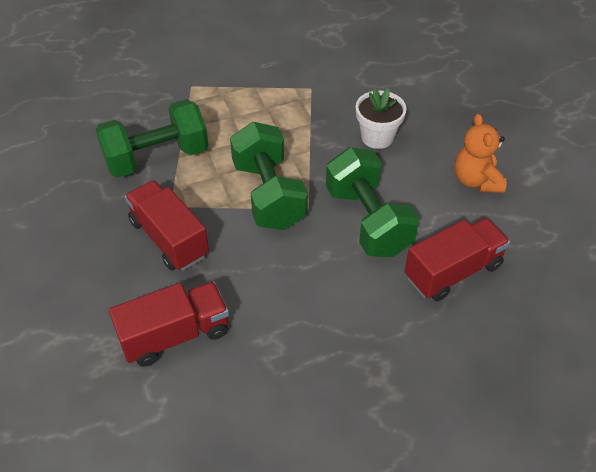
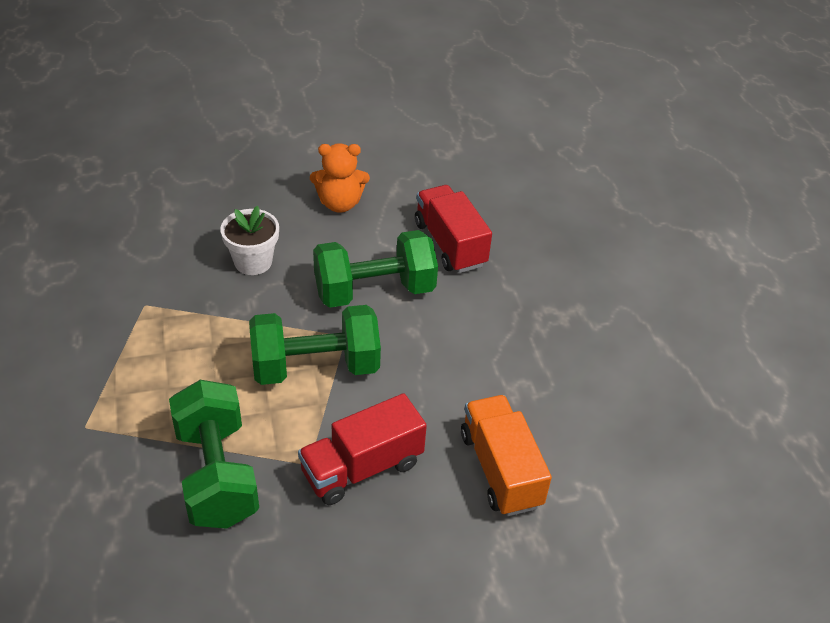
camera: 85 degrees left, 5 degrees down
(175, 335) = (500, 469): red truck -> orange truck

